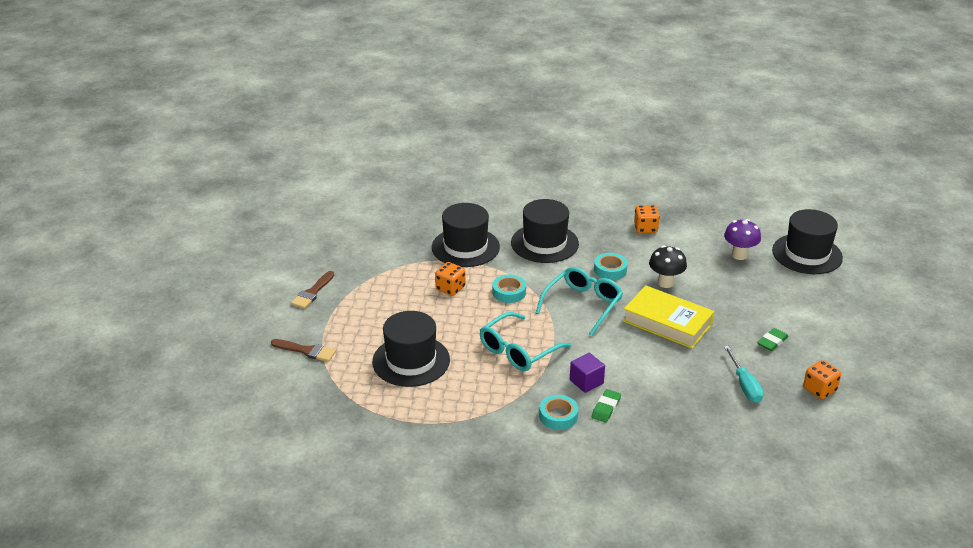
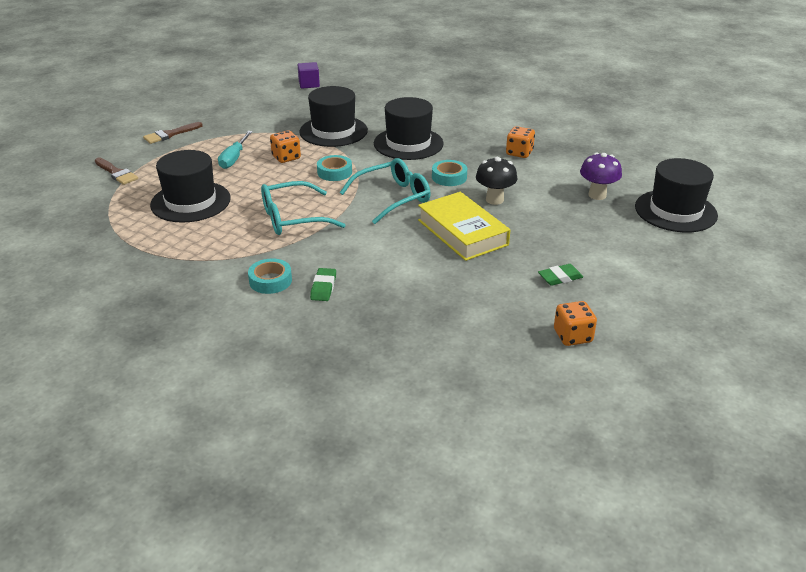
camera: 25 degrees right, 0 degrees up
(586, 382) = (328, 260): purple cube -> purple cube (309, 84)
(606, 408) = (323, 287): green eraser -> green eraser turned 45 degrees counterclockwise
(744, 385) = (489, 308): turquoise screwdriver -> turquoise screwdriver (234, 158)

